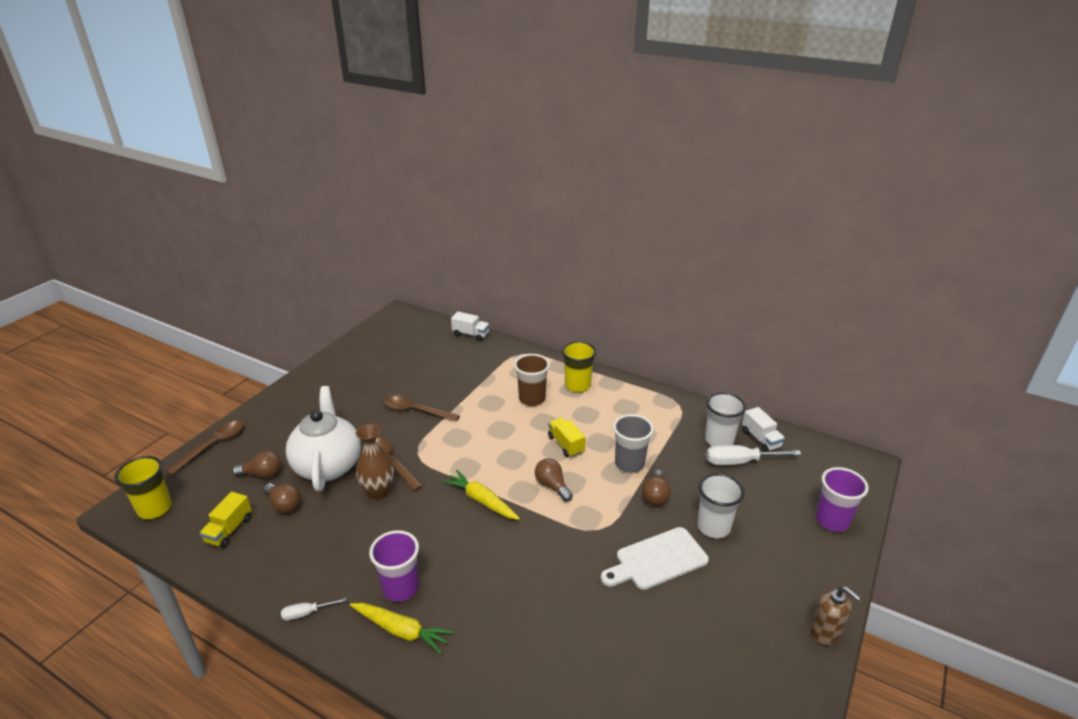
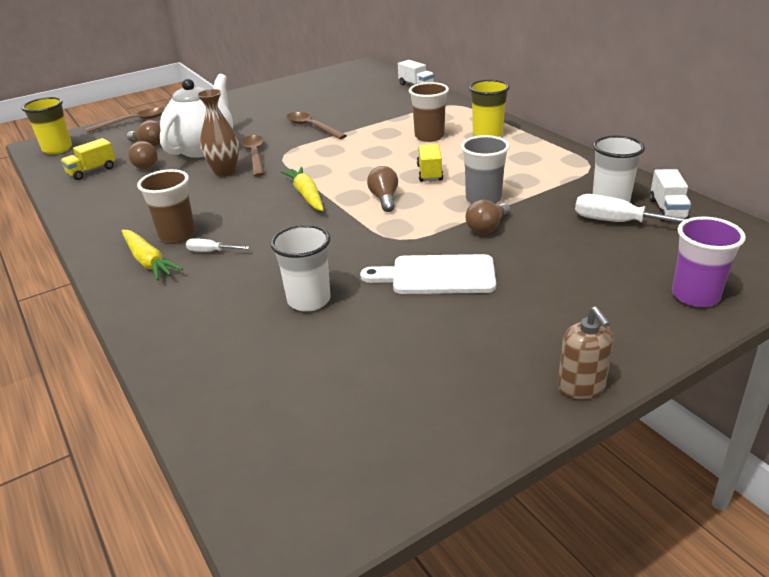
camera: 30 degrees right, 0 degrees up
(307, 613) = (91, 231): white screwdriver -> white screwdriver (211, 251)
(400, 588) = (177, 235): purple cup -> brown cup
(713, 527) = (530, 266): white cup -> white cup (309, 300)

